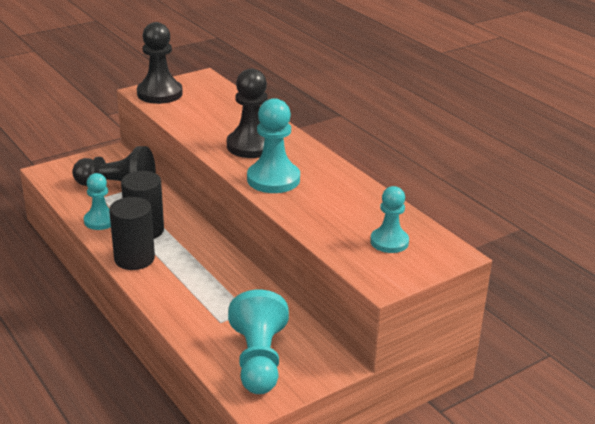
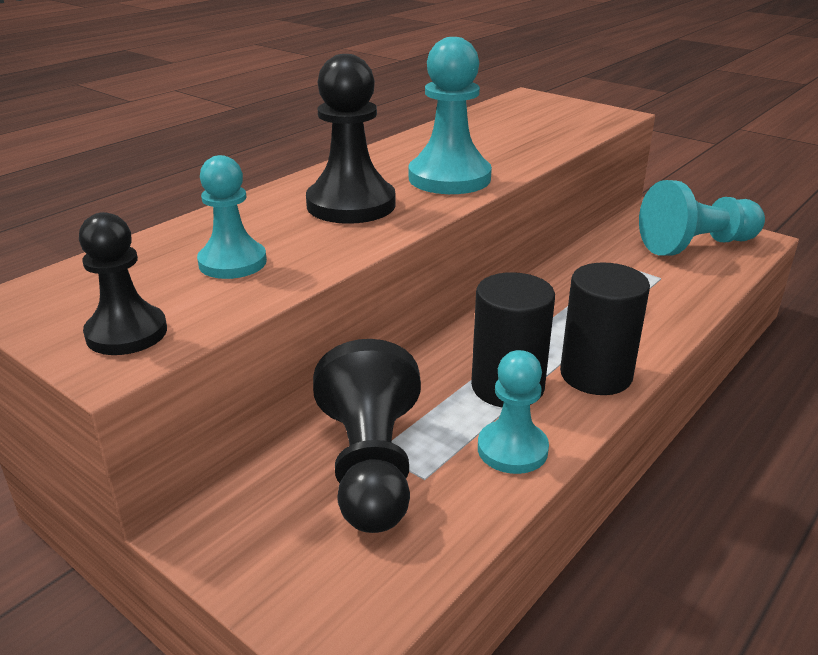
camera: 105 degrees left, 0 degrees up
(159, 93) = (126, 333): black pawn -> black pawn, size x0.65
(389, 242) = (537, 116): turquoise pawn -> turquoise pawn (232, 262)

